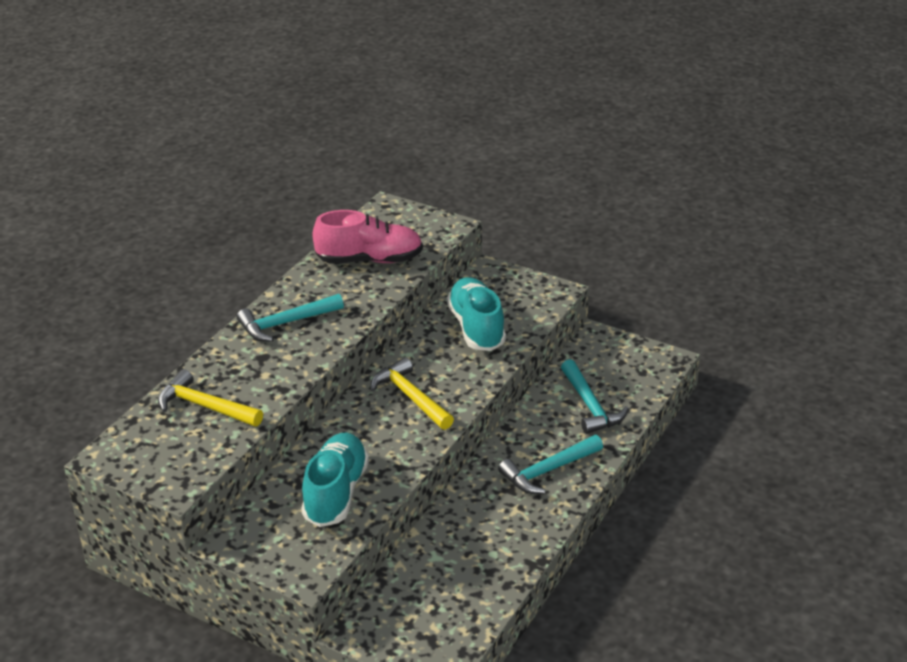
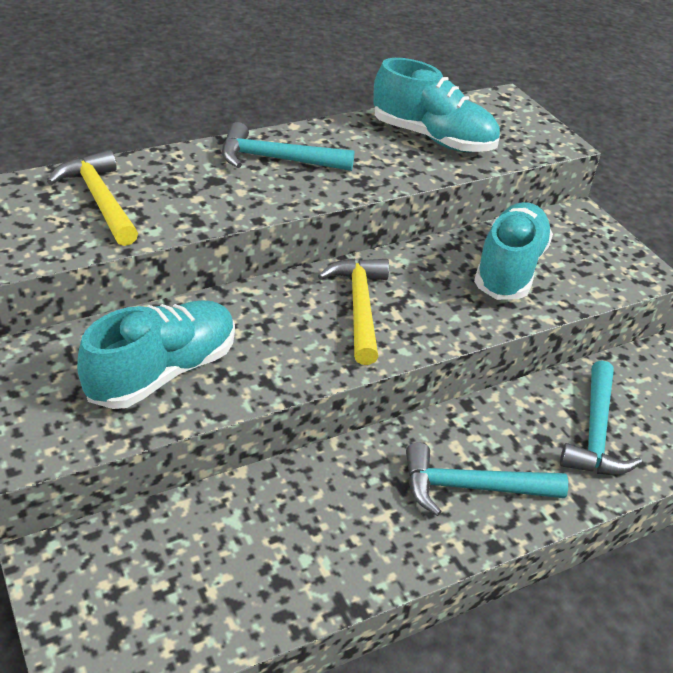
camera: 30 degrees right, 5 degrees up
(369, 260) = (433, 138): pink shoe -> turquoise shoe

